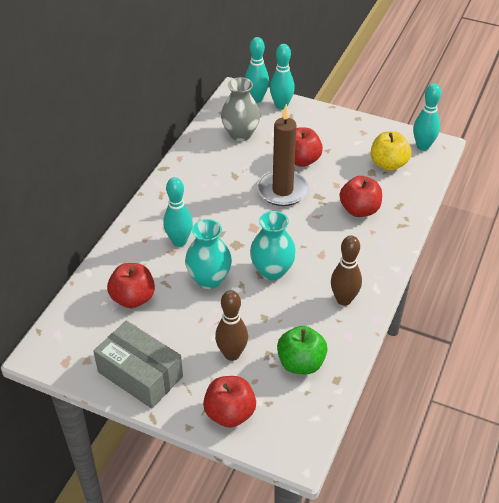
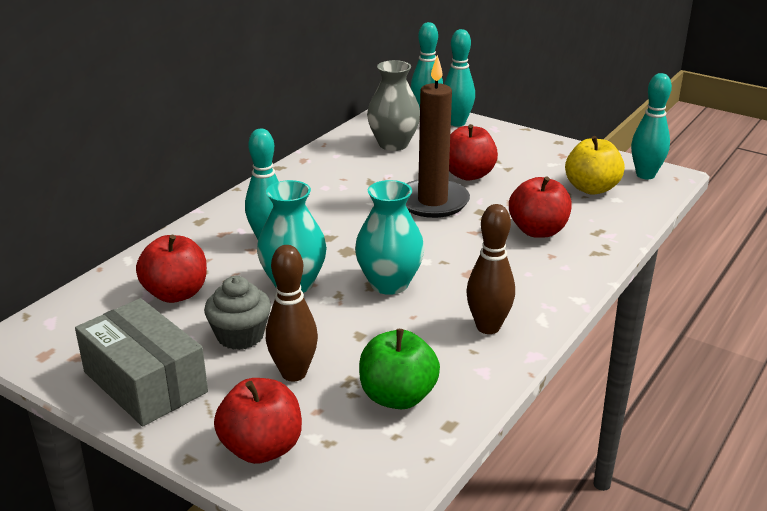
camera: 10 degrees right, 15 degrees down
(188, 328) = (240, 336): none -> grey cupcake

